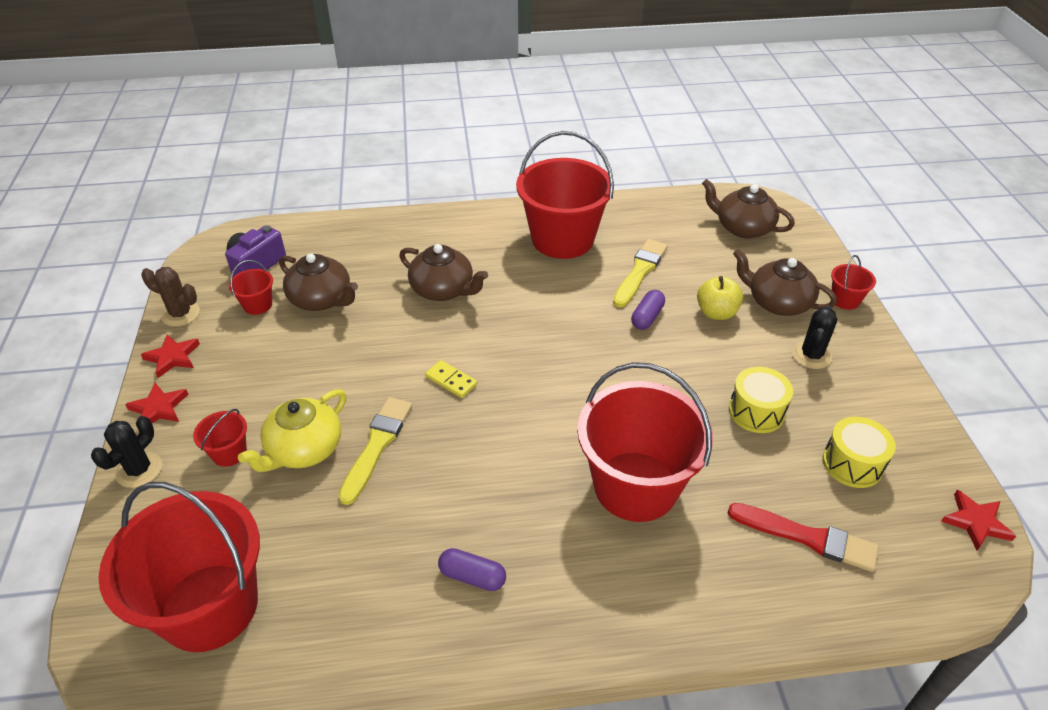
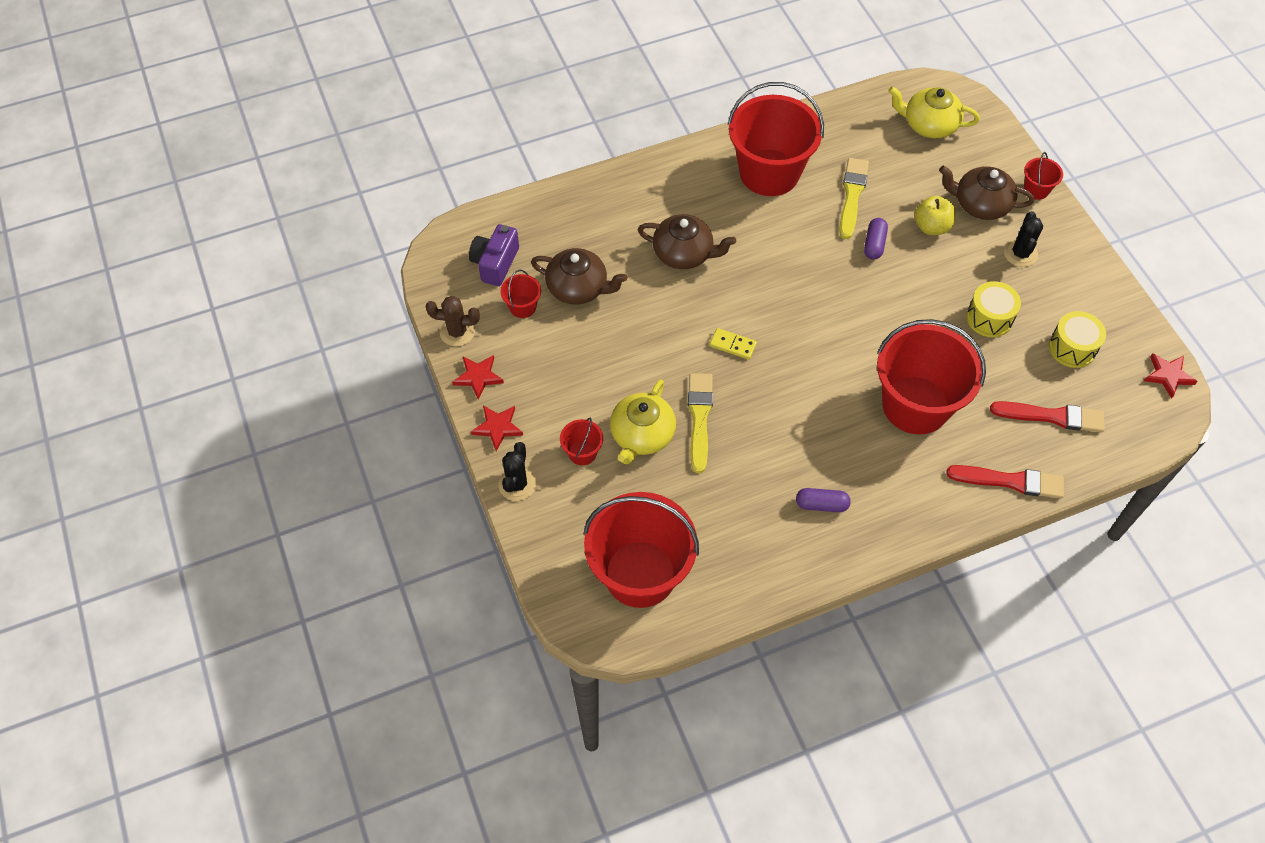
camera: 15 degrees left, 15 degrees up
(730, 606) = (1010, 481): none -> red brush
(742, 228) = (929, 125): brown teapot -> yellow teapot

